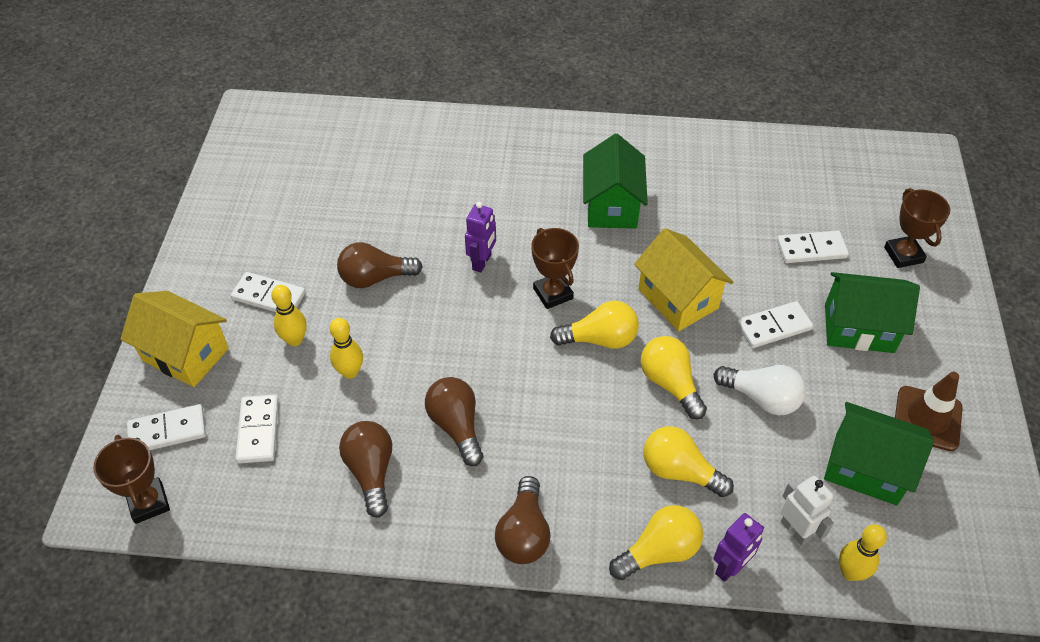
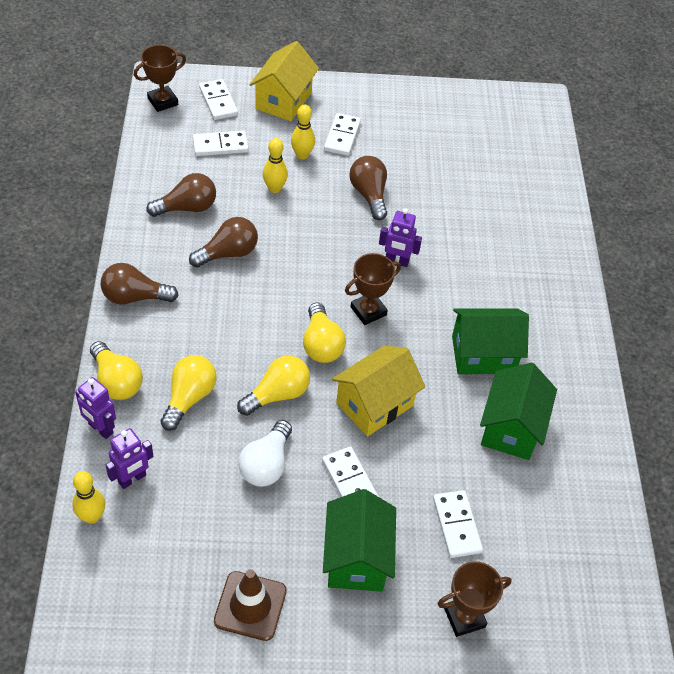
camera: 80 degrees right, 0 degrees up
(795, 530) = (132, 479): white robot -> purple robot
(866, 468) = (193, 542): green house -> green house (511, 428)

